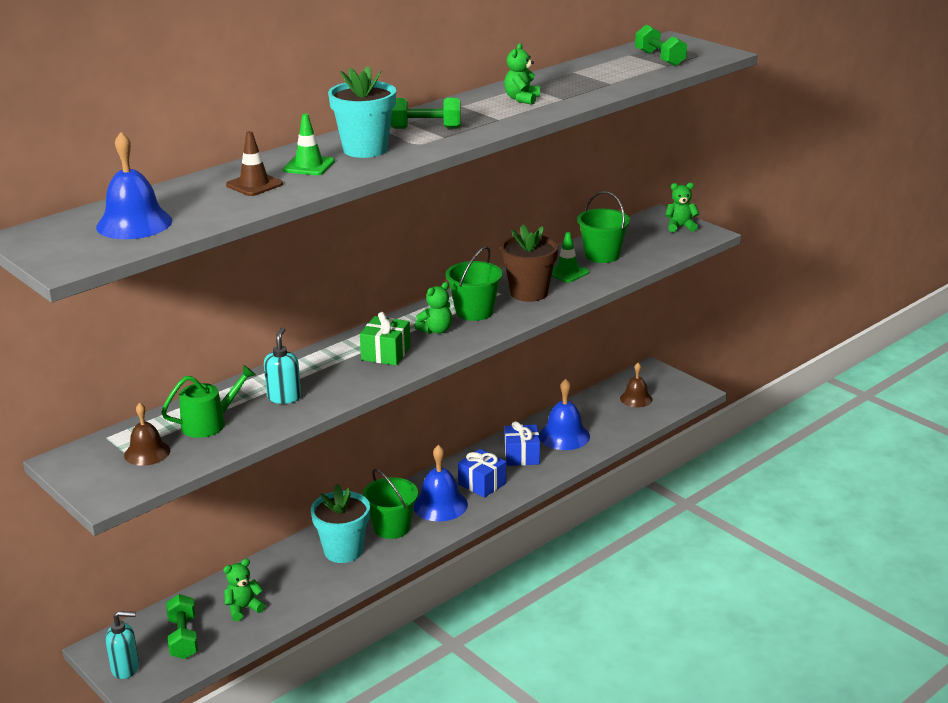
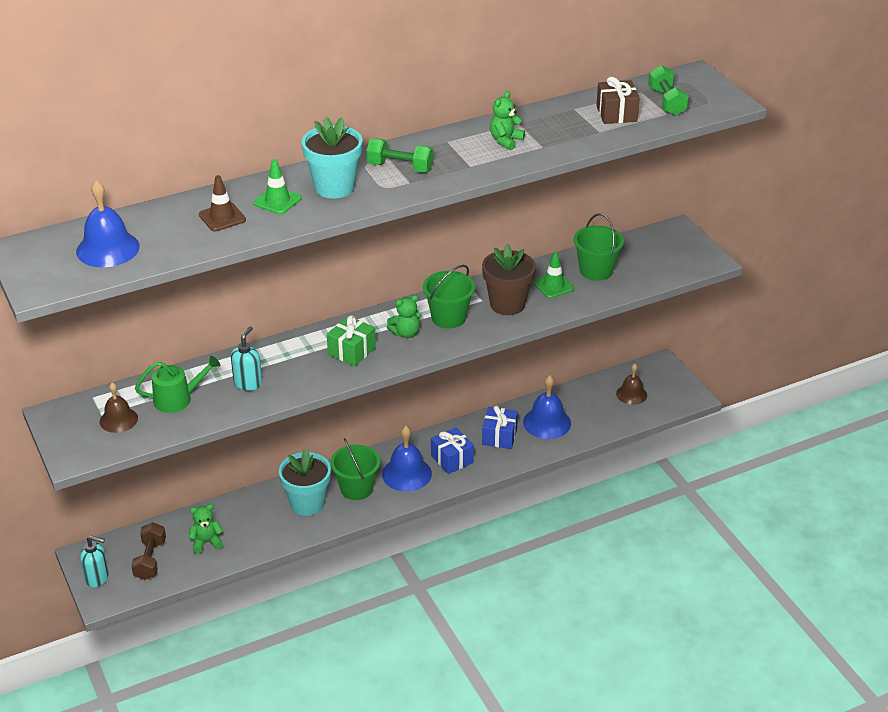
camera: 15 degrees right, 10 degrees up
(183, 638) = (150, 560): green dumbbell -> brown dumbbell
(618, 71) = (616, 114): none -> brown gift
(680, 227) = (688, 248): green teddy bear -> none

